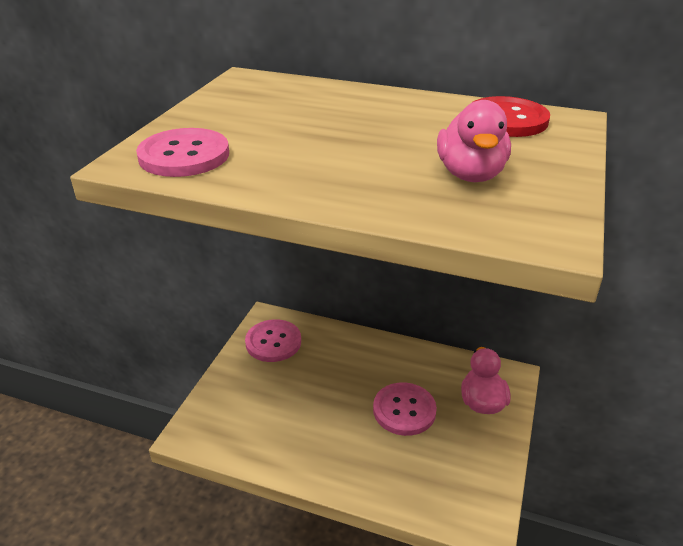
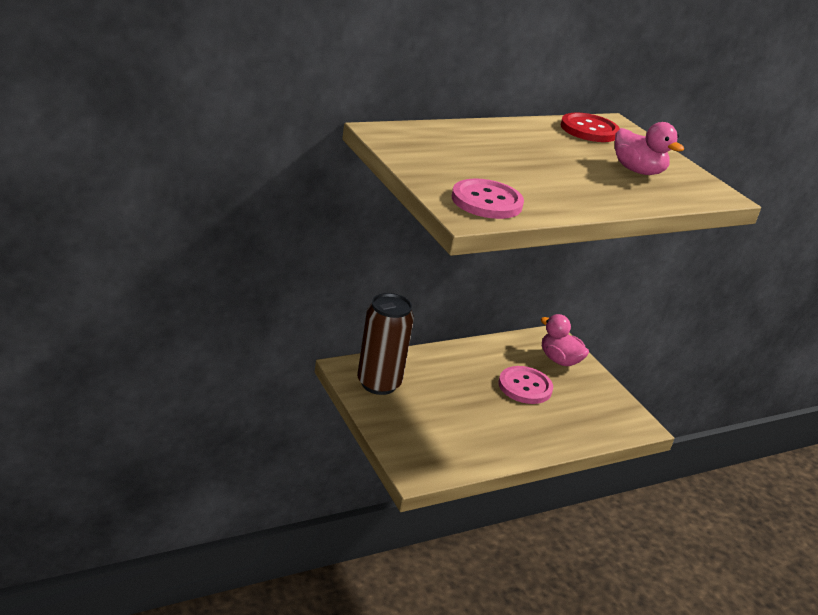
camera: 50 degrees left, 5 degrees down
(273, 342) = (378, 383): pink button -> brown can

